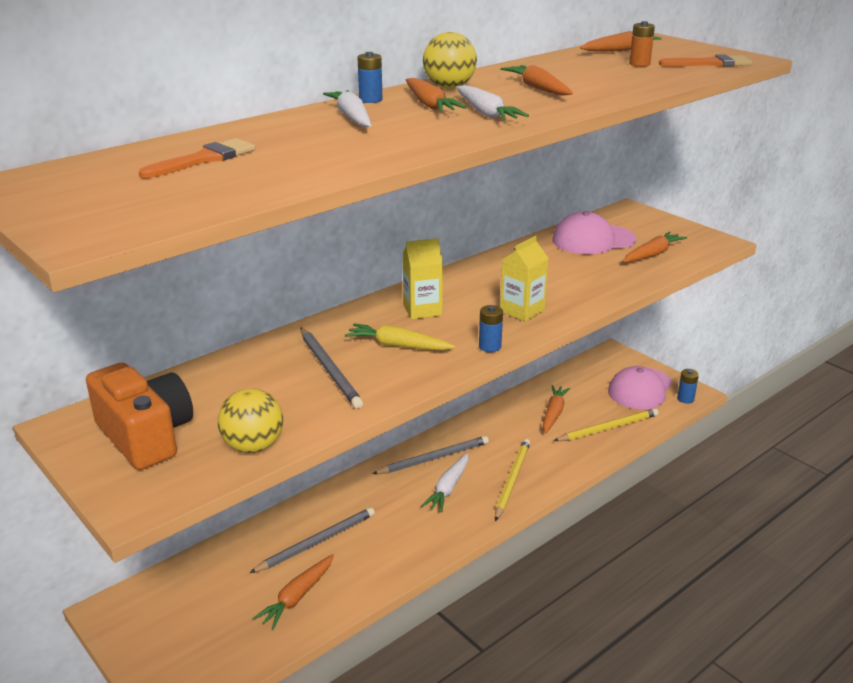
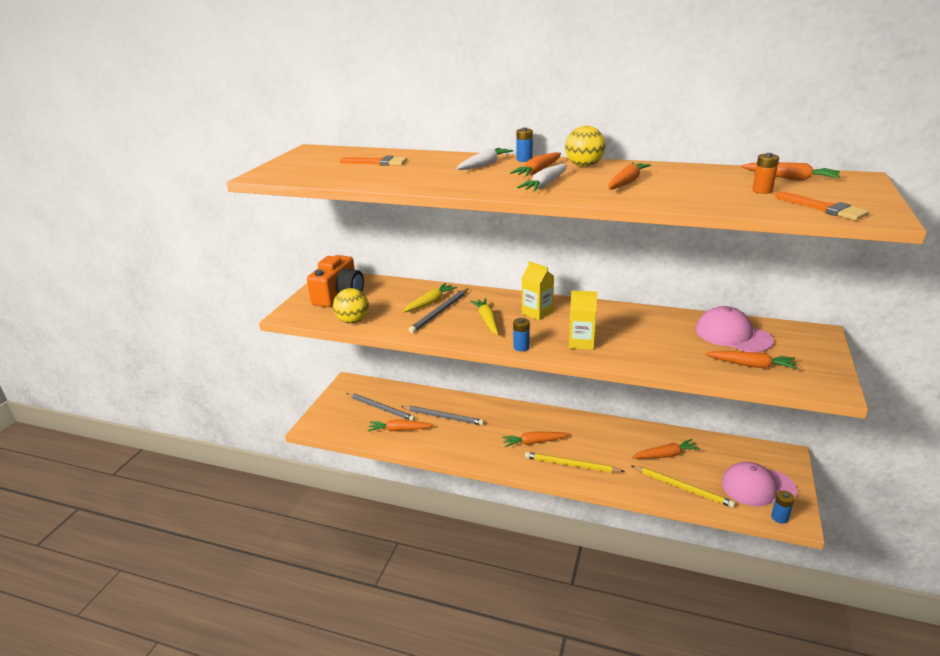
camera: 60 degrees right, 0 degrees up
(291, 368) = (430, 302): none -> yellow carrot
(434, 458) = (556, 425): grey pencil -> grey pencil (381, 408)
(448, 488) = (534, 442): white carrot -> orange carrot
(512, 480) = (571, 465): yellow pencil -> yellow pencil turned 150 degrees counterclockwise

